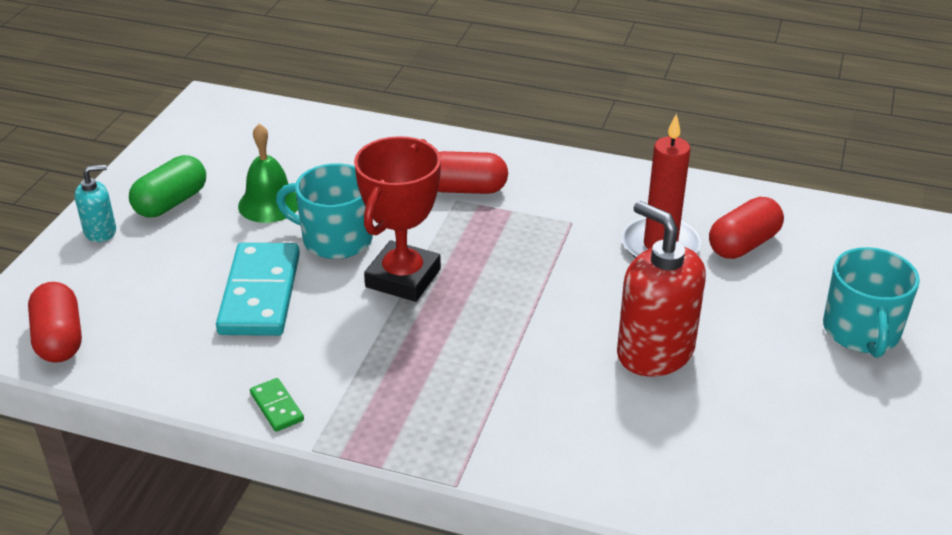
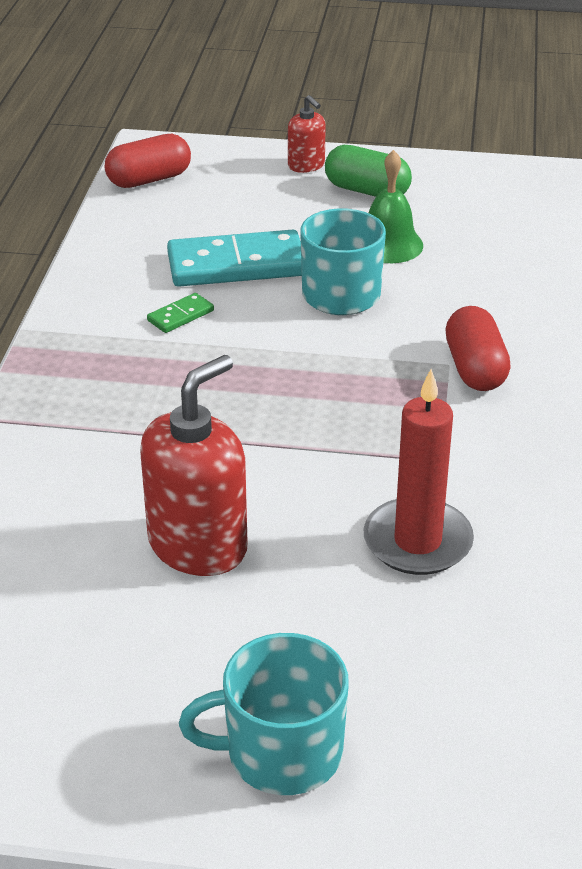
camera: 80 degrees right, 0 degrees up
(100, 231) = (306, 165): turquoise soap dispenser -> red soap dispenser
(277, 407) = (75, 301): green domino -> green domino (180, 316)
(403, 278) = (287, 346): red trophy -> none
(743, 244) = (450, 625): red capsule -> none

